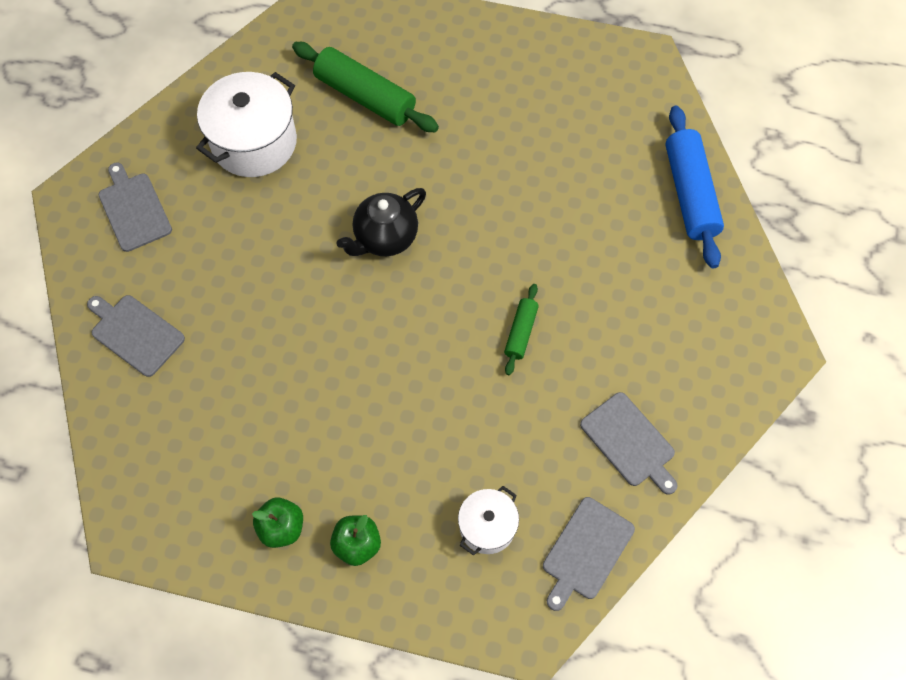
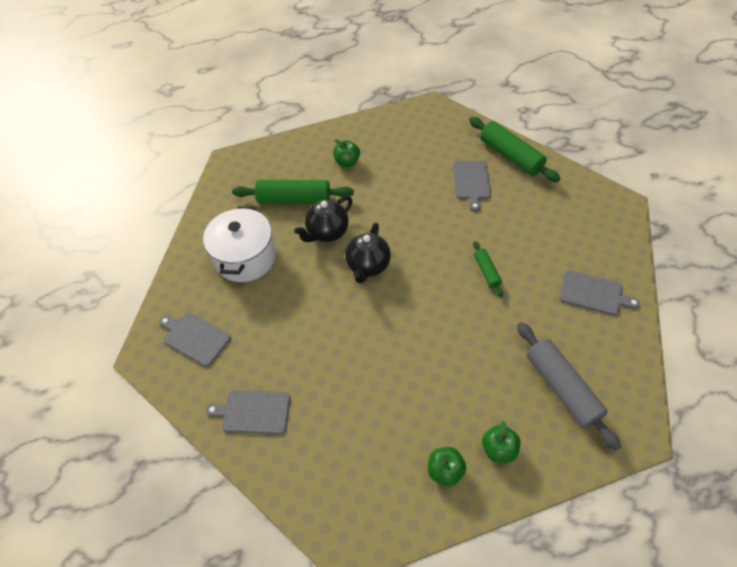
camera: 30 degrees left, 10 degrees down
(371, 165) = (327, 232): none -> black teapot
(468, 80) = (347, 162): none -> green apple
(487, 526) = (562, 388): white pot -> grey rolling pin
(586, 551) = (625, 366): grey cutting board -> grey cutting board (471, 182)
(689, 193) = (510, 156): blue rolling pin -> green rolling pin

